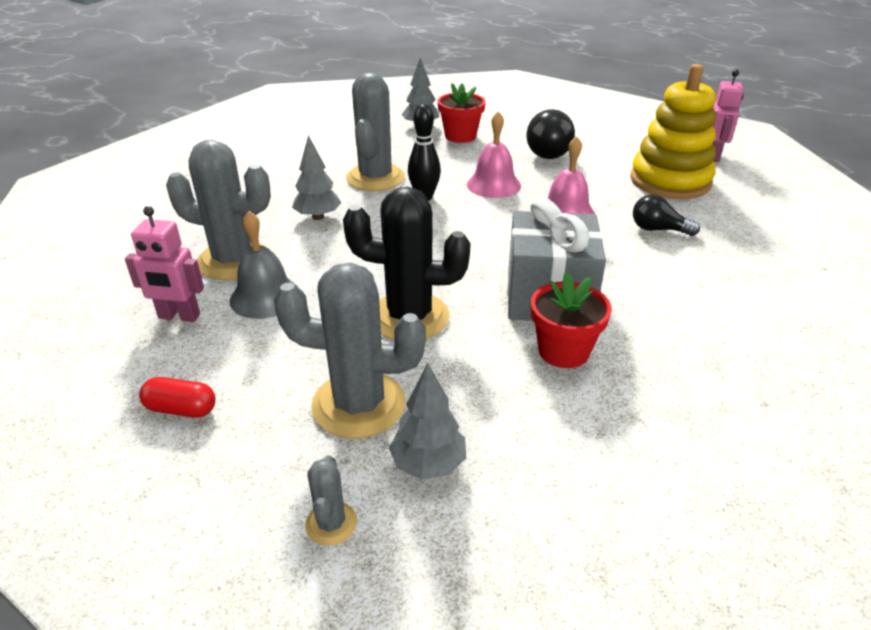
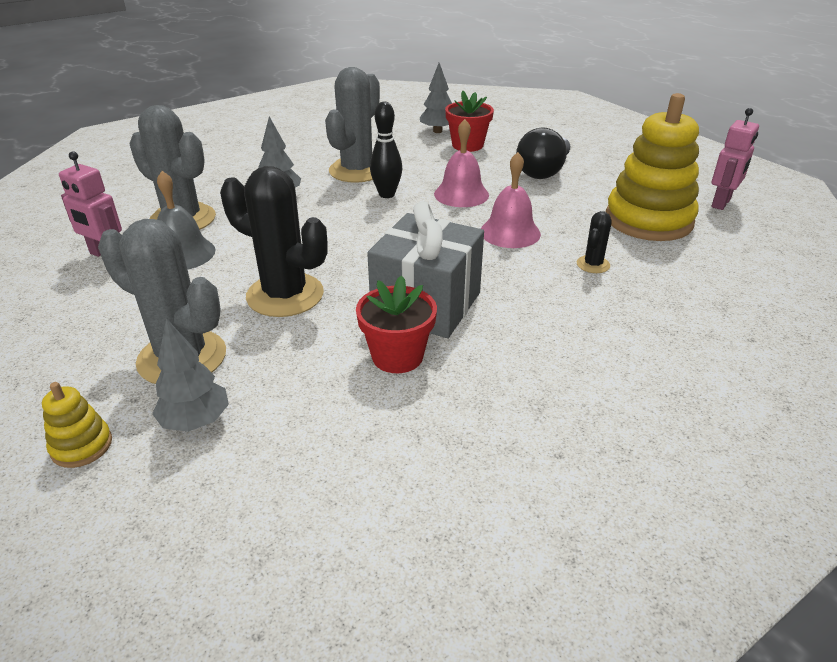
camera: 20 degrees right, 0 degrees up
(181, 409) = (49, 327): red capsule -> none
(331, 523) = (82, 446): grey cactus -> yellow stacking toy
(658, 229) = (593, 264): black light bulb -> black cactus

